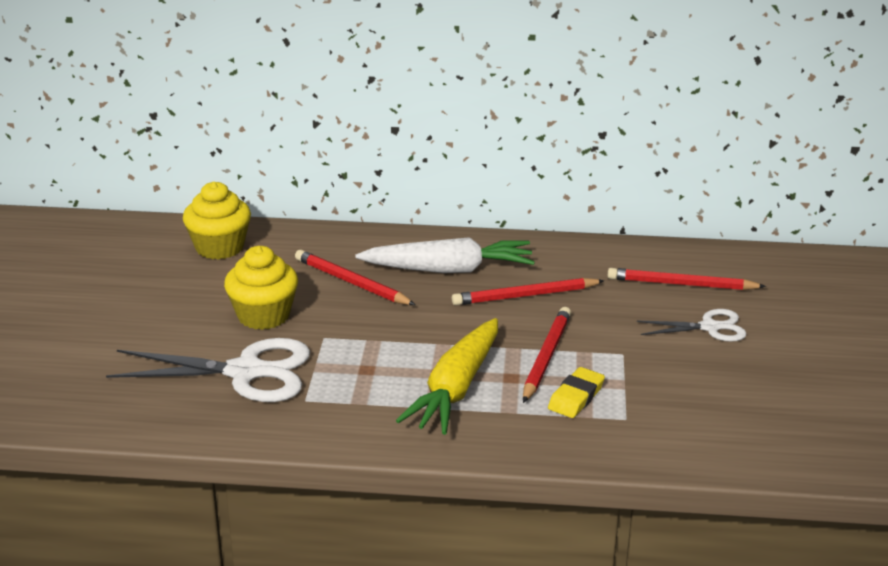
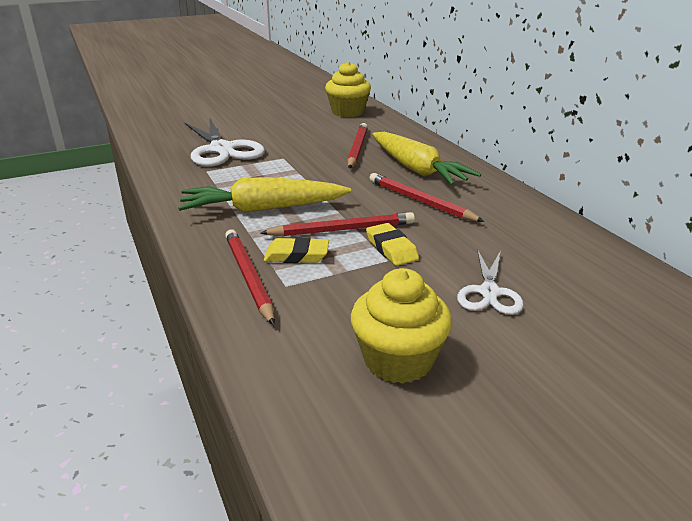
camera: 60 degrees right, 0 degrees up
(263, 315) = (288, 138): yellow cupcake -> yellow cupcake (398, 360)
(448, 269) = (416, 169): white carrot -> yellow carrot
(604, 344) = (391, 248): none -> yellow eraser
(681, 284) = (543, 260): red pencil -> red pencil (248, 277)
(709, 327) = (489, 292): white scissors -> white scissors turned 45 degrees clockwise

